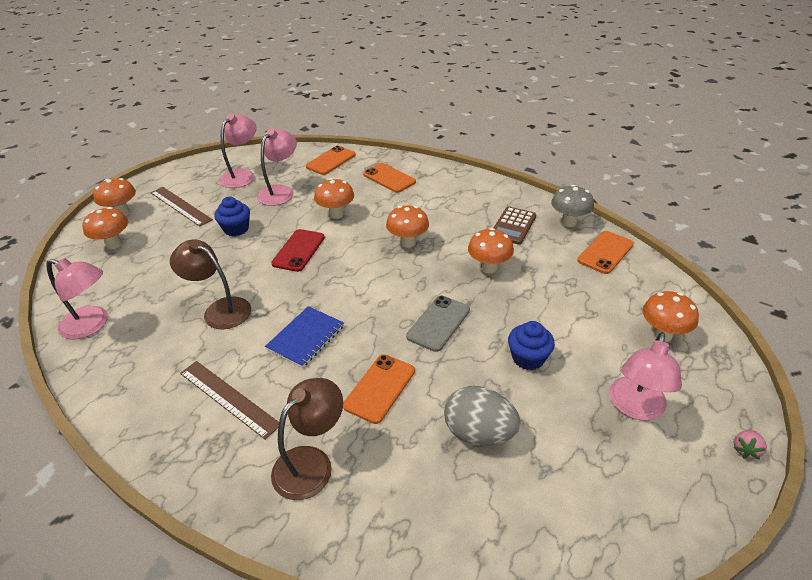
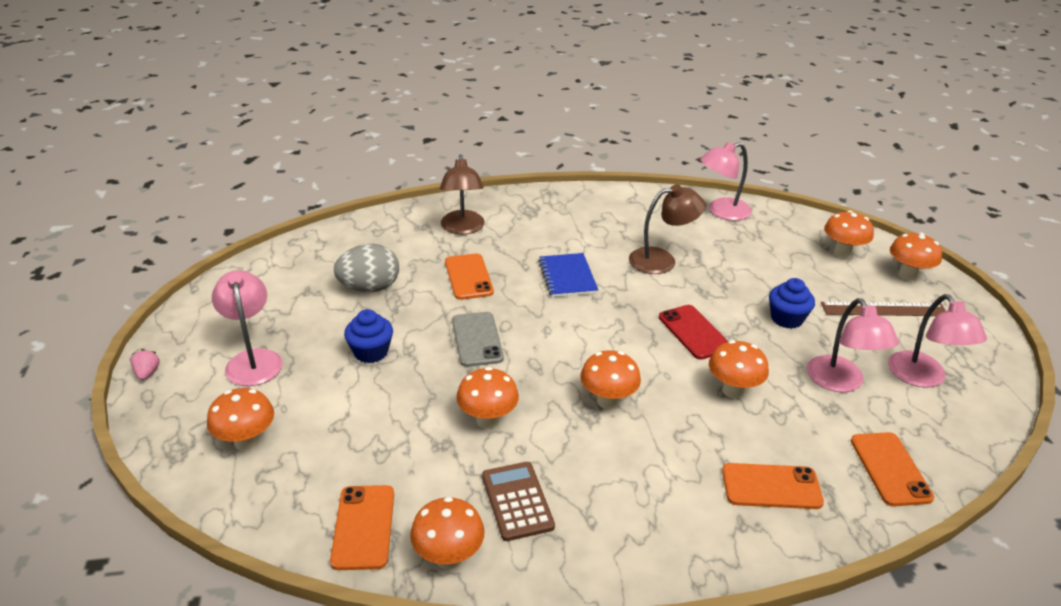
camera: 135 degrees right, 5 degrees down
(229, 398) = (560, 227): brown ruler -> none
(568, 222) = (448, 557): grey mushroom -> orange mushroom

